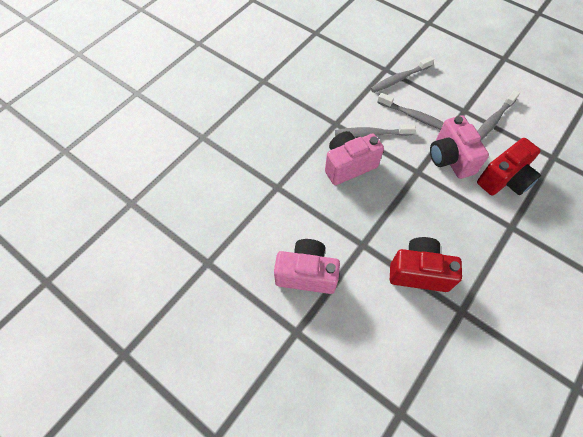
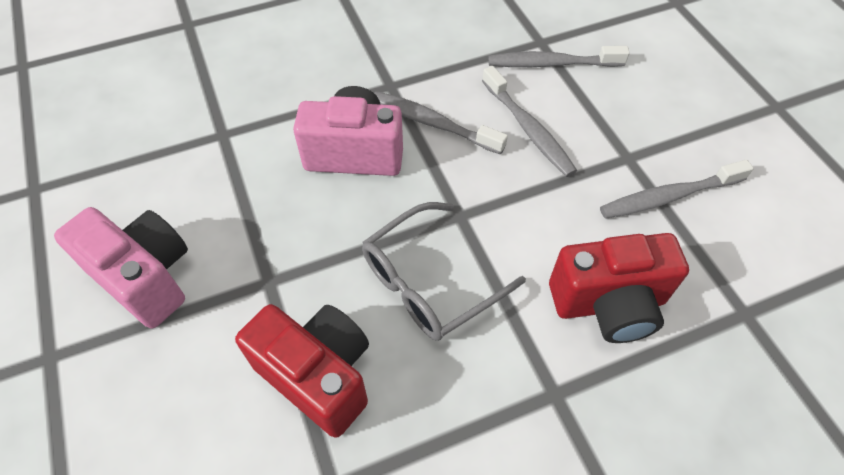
camera: 30 degrees right, 5 degrees down
(430, 207) = (430, 281): none -> grey glasses
(450, 158) = (535, 221): pink camera -> none

